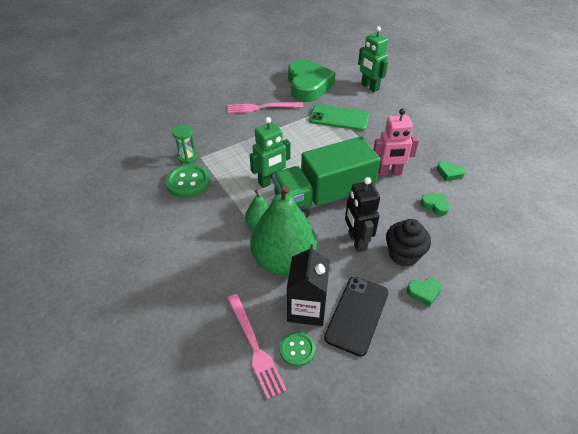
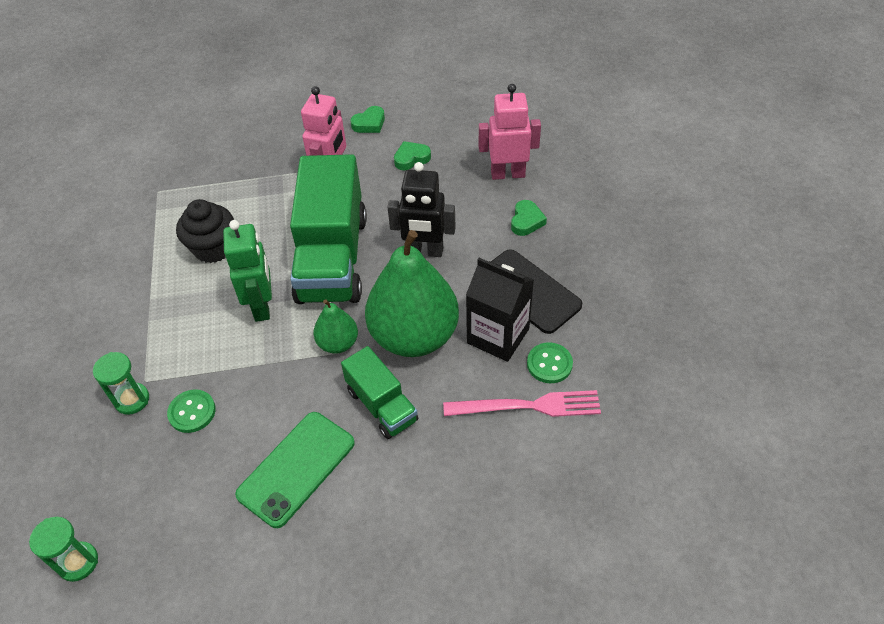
camera: 65 degrees left, 5 degrees up
(92, 178) = (78, 562): none -> green hourglass
(188, 182) = (192, 412): green button -> green button, size x0.62
(223, 263) = (382, 405): none -> green truck
(261, 107) = (87, 266): pink fork -> none
(308, 85) = (83, 192): green heart -> none
(339, 118) = (188, 185): green phone -> green phone (296, 468)
(369, 87) = (148, 127): green robot -> none
(403, 254) = (467, 216): black cupcake -> black cupcake (213, 248)
(463, 265) = (507, 174): none -> pink robot

